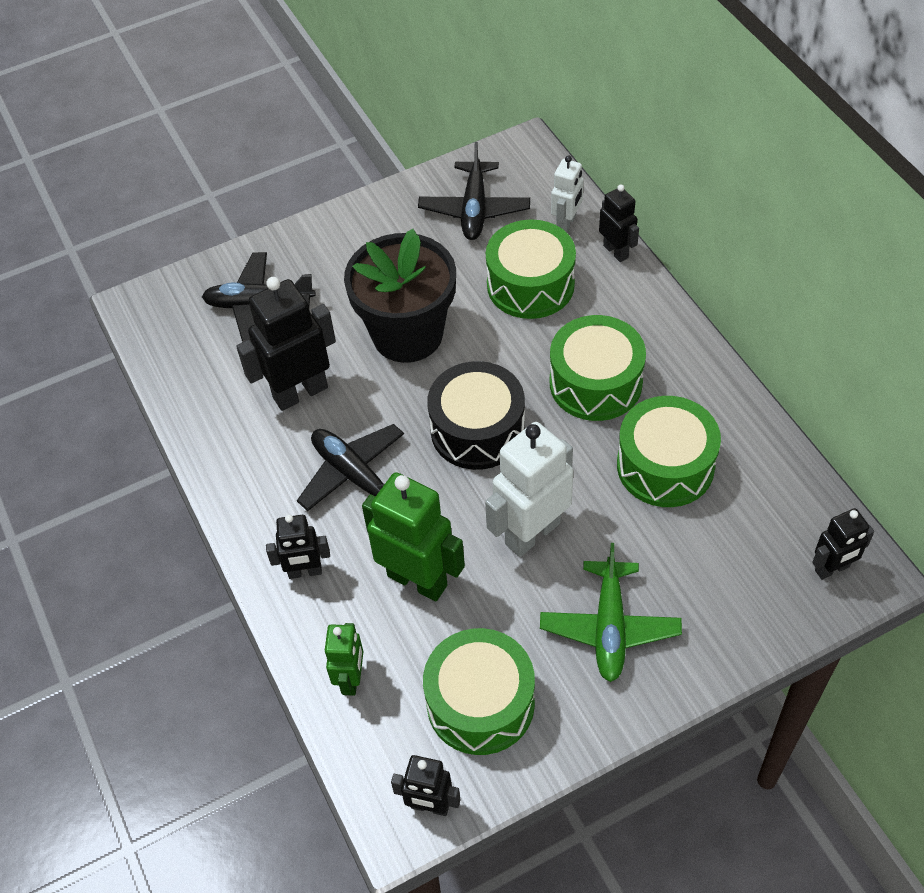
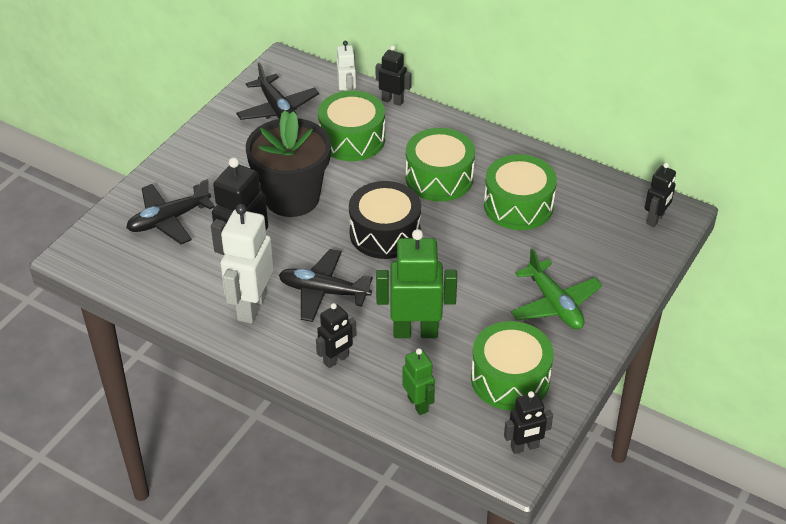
camera: 35 degrees left, 10 degrees down
(532, 533) = (466, 275): white robot -> white robot (251, 306)

